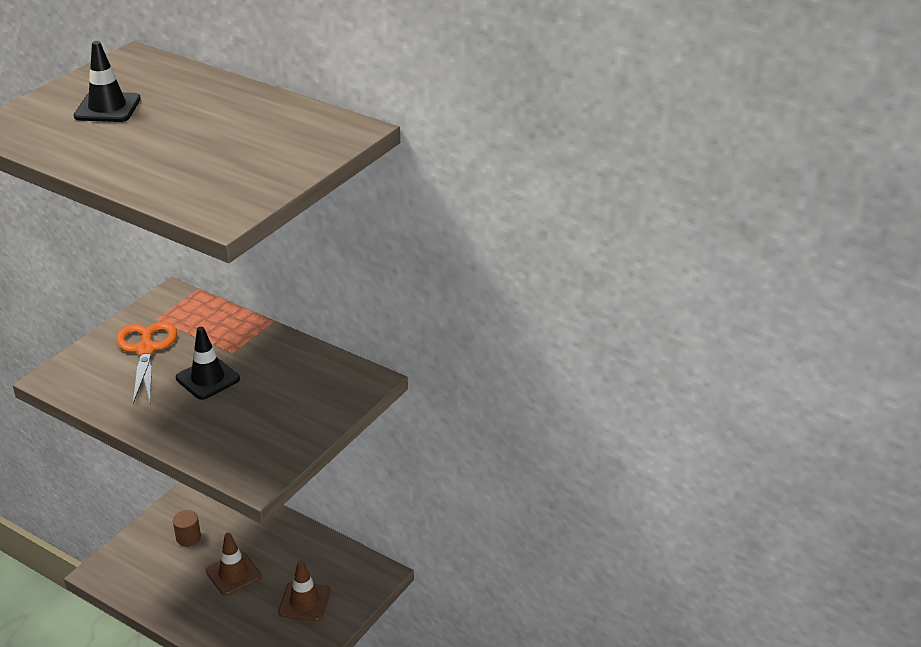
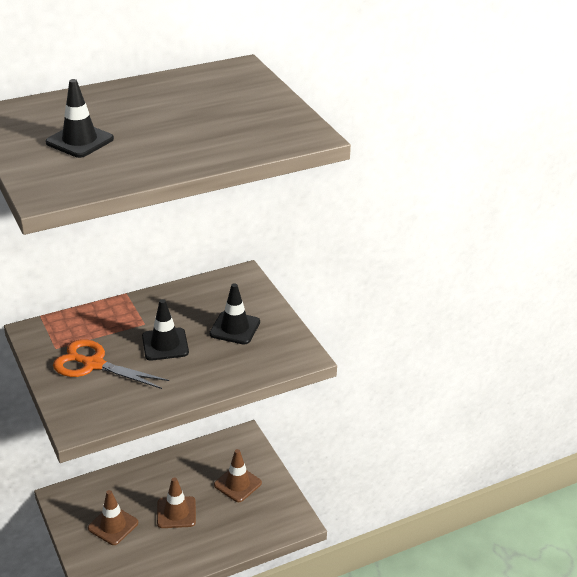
camera: 60 degrees left, 0 degrees up
(188, 537) = (113, 525): brown cylinder -> brown traffic cone
(269, 412) = (235, 328): none -> black traffic cone

